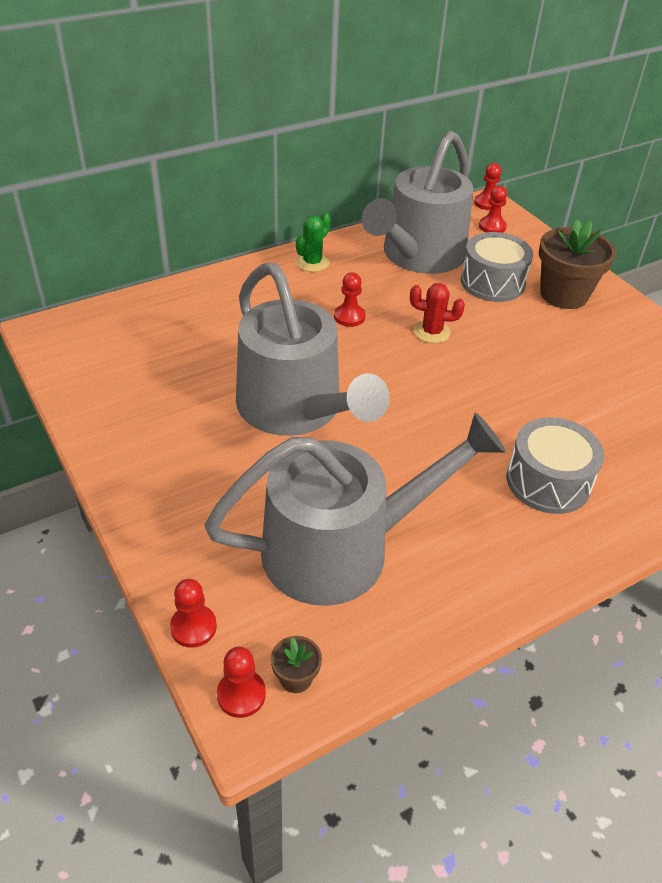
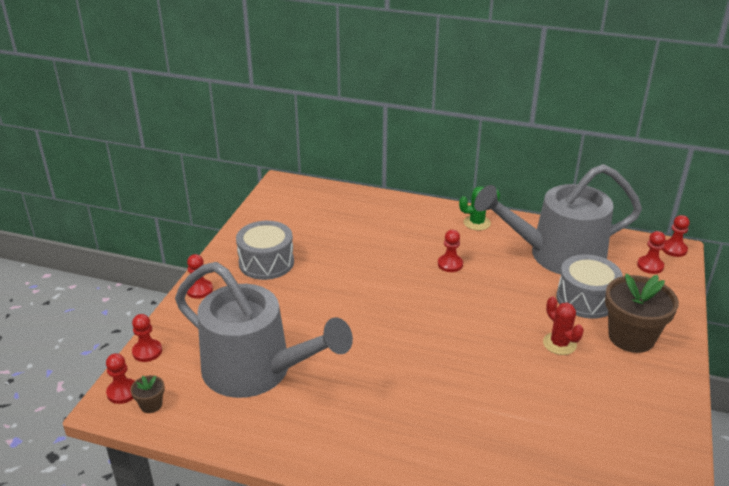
camera: 50 degrees right, 10 degrees down
(140, 512) = (199, 290): none -> red pawn
(296, 409) = (341, 292): grey watering can -> none
(432, 332) = (489, 302): red cactus -> red cactus (559, 344)
(548, 481) = (420, 426): grey drum -> grey drum (266, 262)

